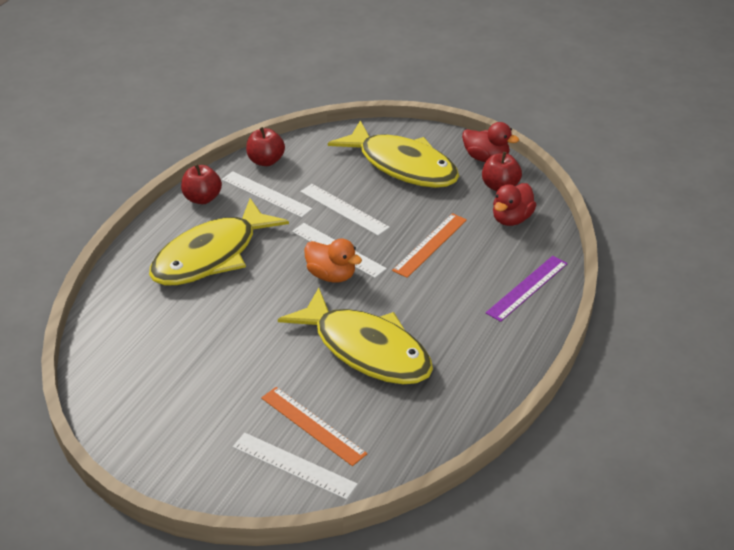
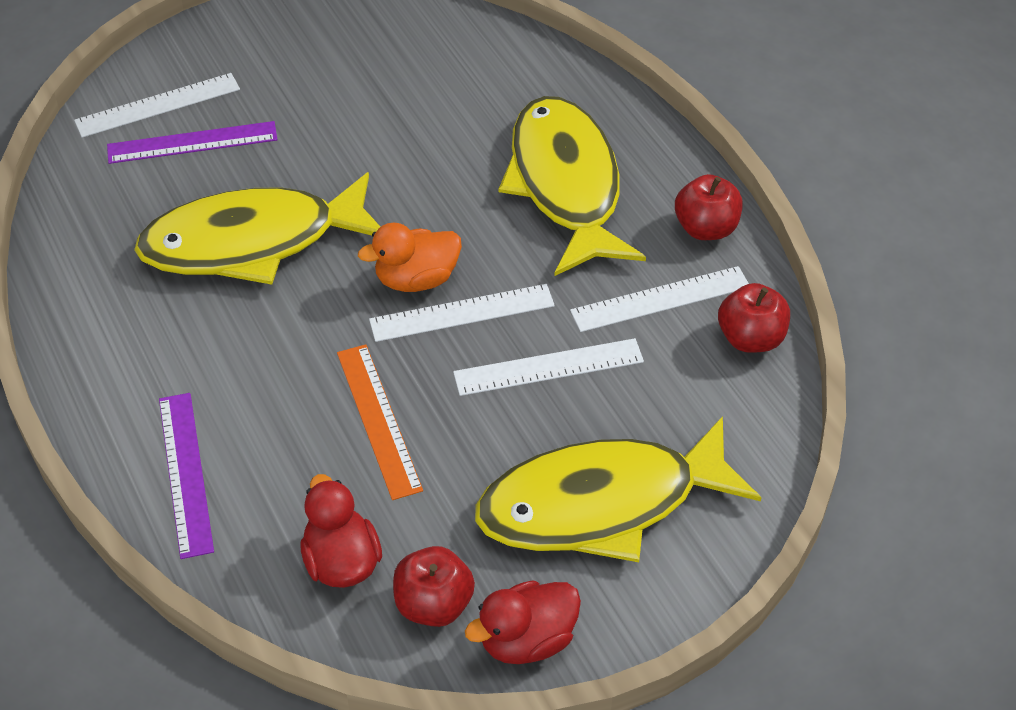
camera: 125 degrees right, 10 degrees up
(313, 425) = (192, 143): orange ruler -> purple ruler

